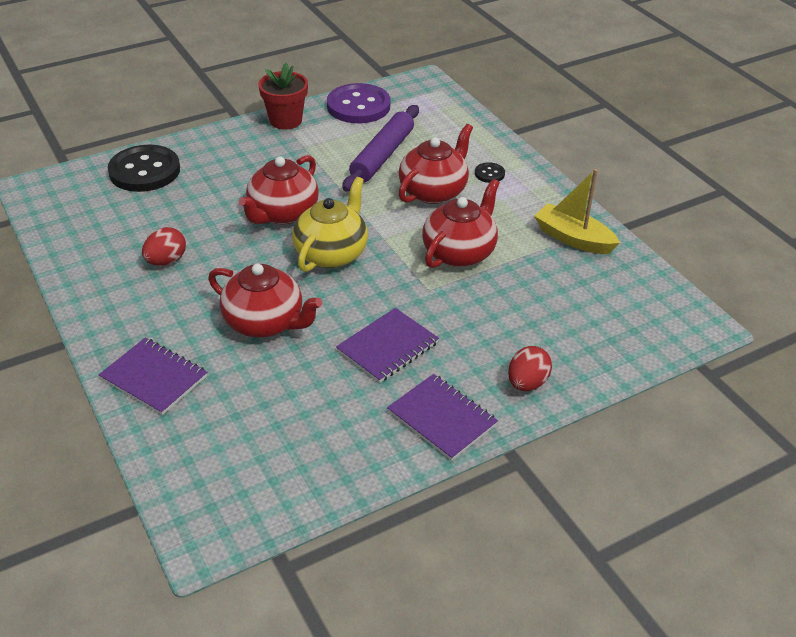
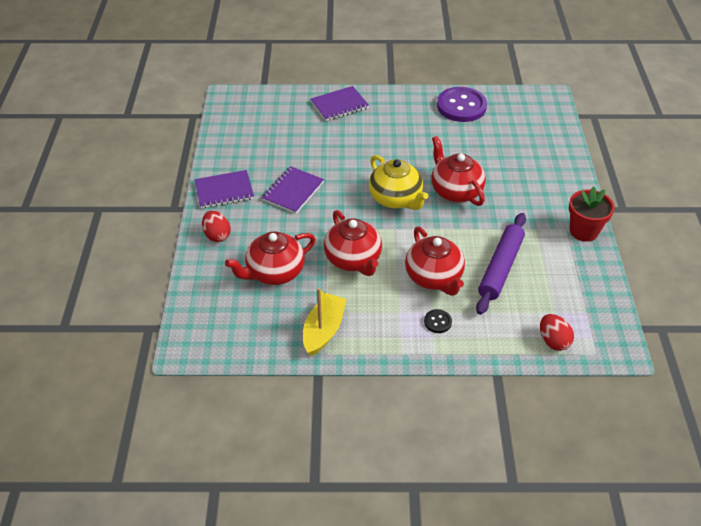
camera: 120 degrees right, 5 degrees up
(144, 171) = (545, 144): black button -> none
(166, 261) = (436, 130): red egg -> red egg (553, 341)
(265, 322) = (351, 152): red teapot -> red teapot (274, 272)
(358, 106) = (588, 283): purple button -> purple button (461, 106)
(382, 156) = (500, 268): purple rolling pin -> purple rolling pin turned 60 degrees clockwise
(387, 347) = (293, 191): purple notebook -> purple notebook turned 45 degrees clockwise
(573, 238) = (324, 330): yellow boat -> yellow boat turned 45 degrees counterclockwise

